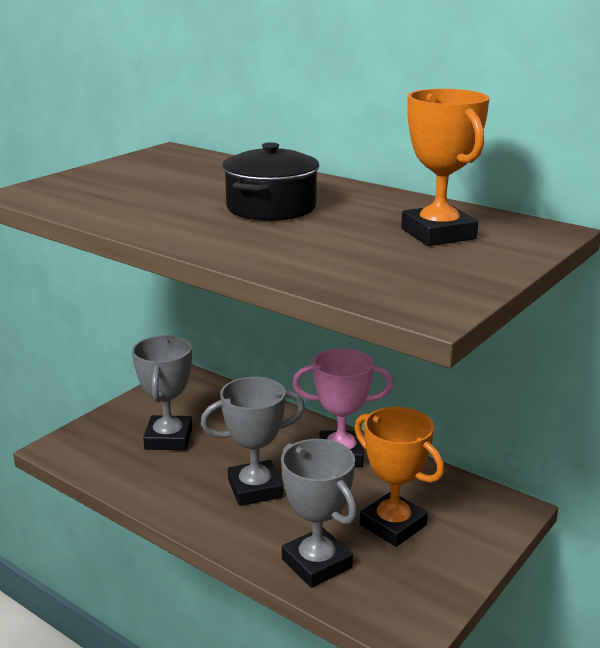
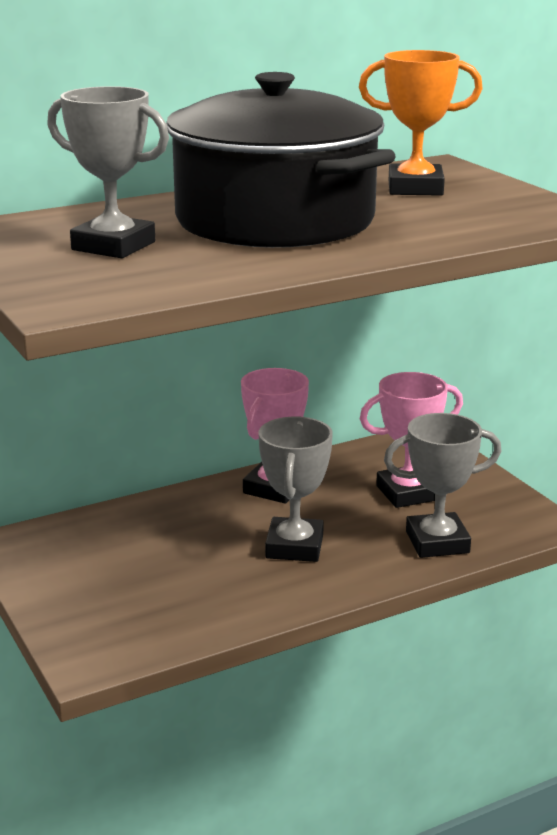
camera: 65 degrees left, 0 degrees up
(168, 438) = (146, 579): grey trophy -> grey trophy (113, 246)
(271, 207) = (275, 220): black pot -> black pot, size x1.98
(393, 525) = (407, 493): orange trophy -> pink trophy

